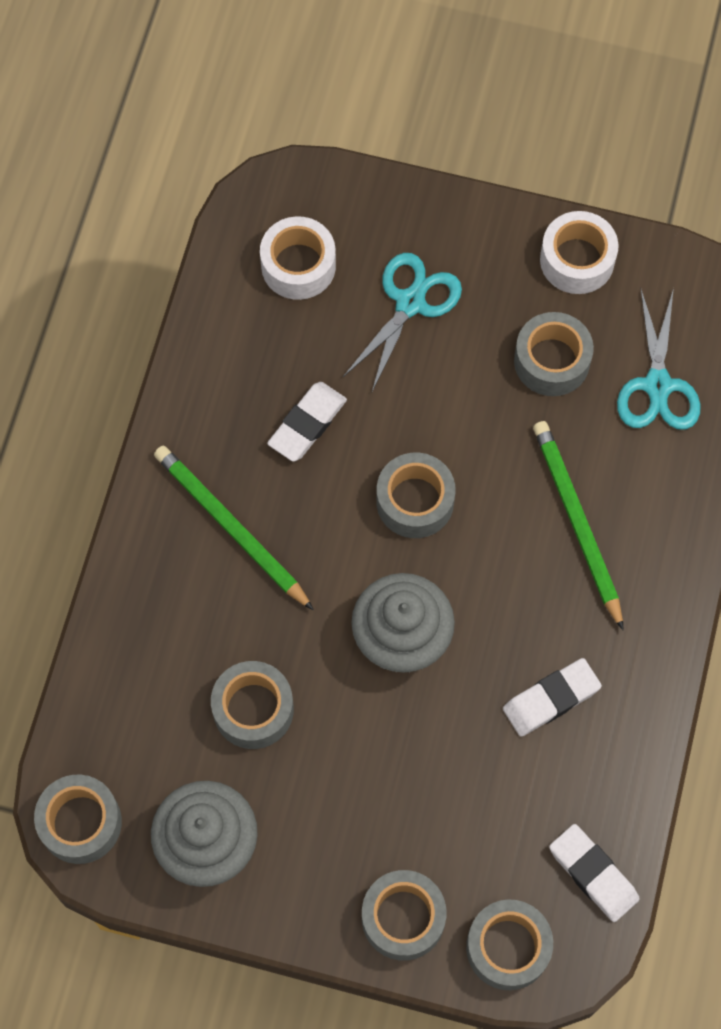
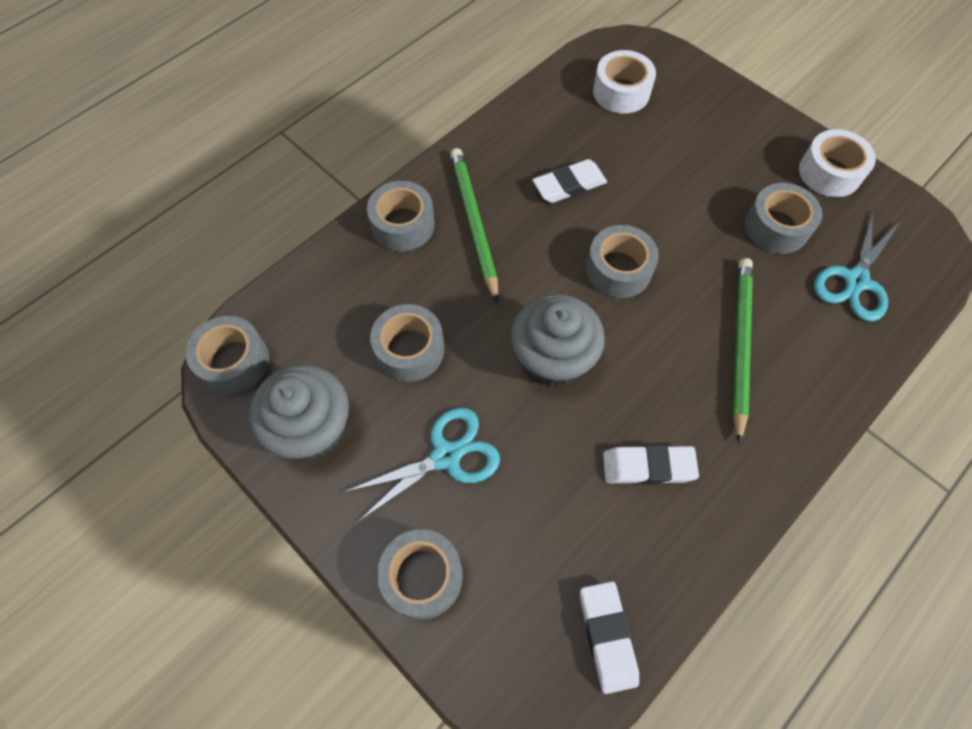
camera: 30 degrees right, 5 degrees down
(410, 303) = (688, 146): turquoise scissors -> turquoise scissors (446, 456)
(508, 947) = (495, 657): grey tape -> grey tape (403, 225)

